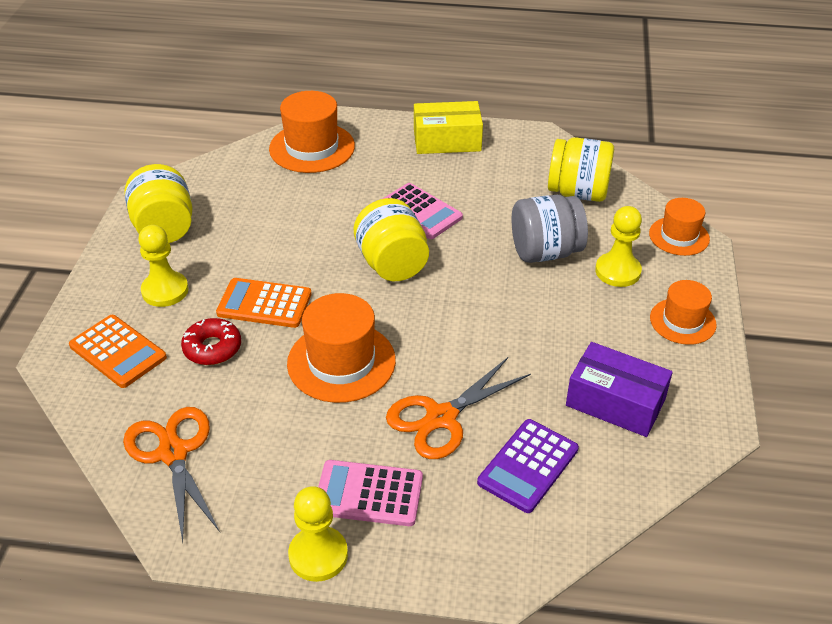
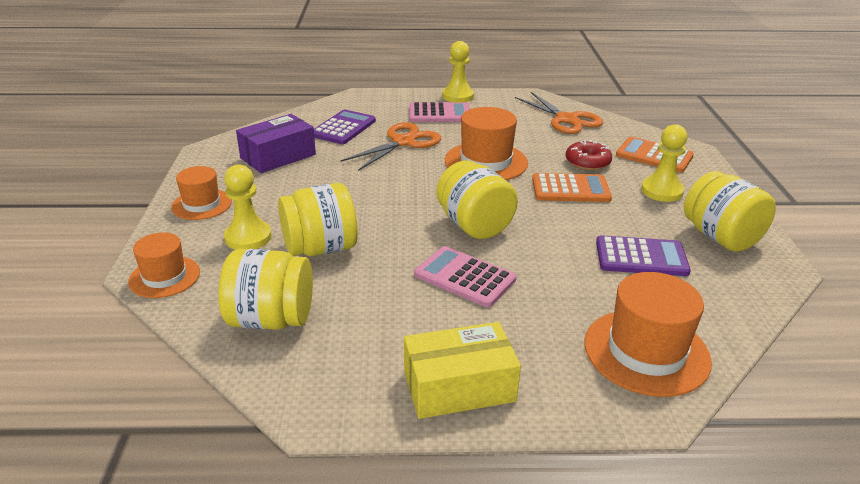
camera: 170 degrees right, 10 degrees down
(256, 215) = (641, 257): none -> purple calculator
(545, 252) = (320, 248): grey jar -> yellow jar
(615, 402) = (278, 156): purple box -> purple box turned 60 degrees counterclockwise

